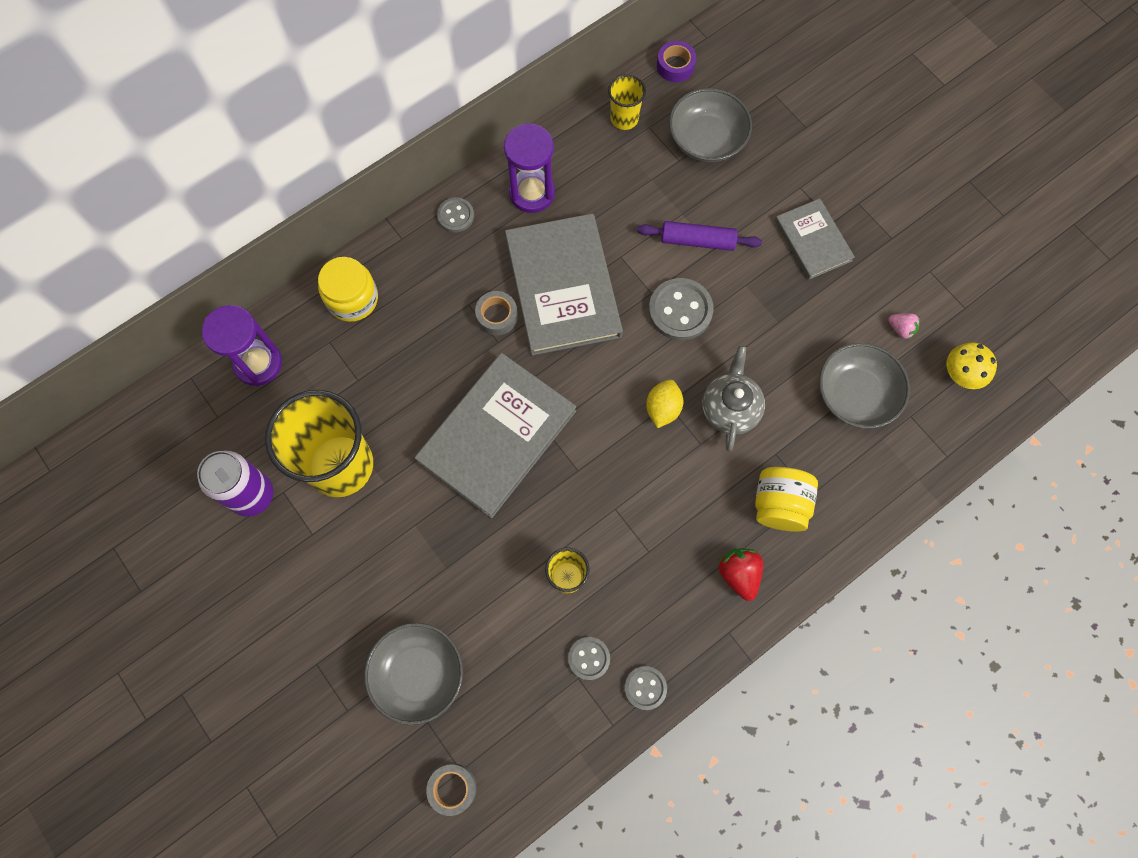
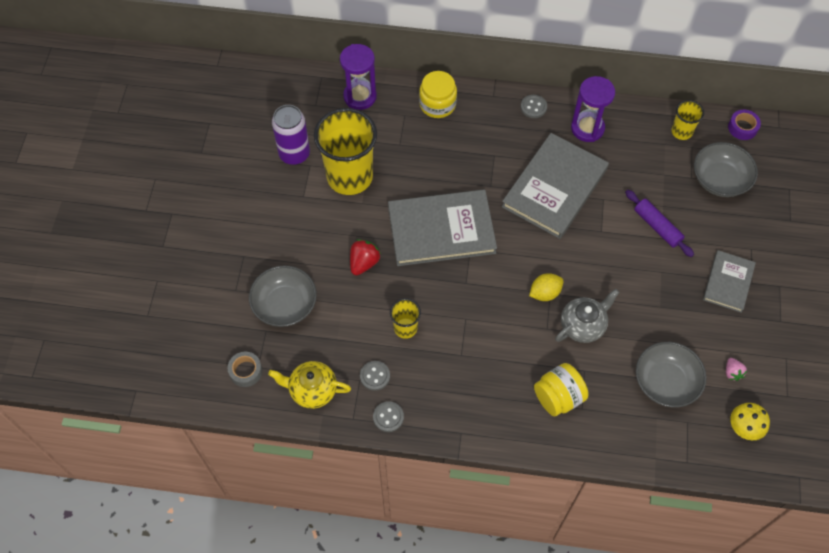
camera: 45 degrees right, 10 degrees down
(497, 316) = (503, 173): grey tape -> none
(542, 737) = (312, 390): none -> yellow teapot
(680, 310) = (608, 253): grey button -> none
(739, 574) = (497, 410): red strawberry -> red strawberry (364, 263)

